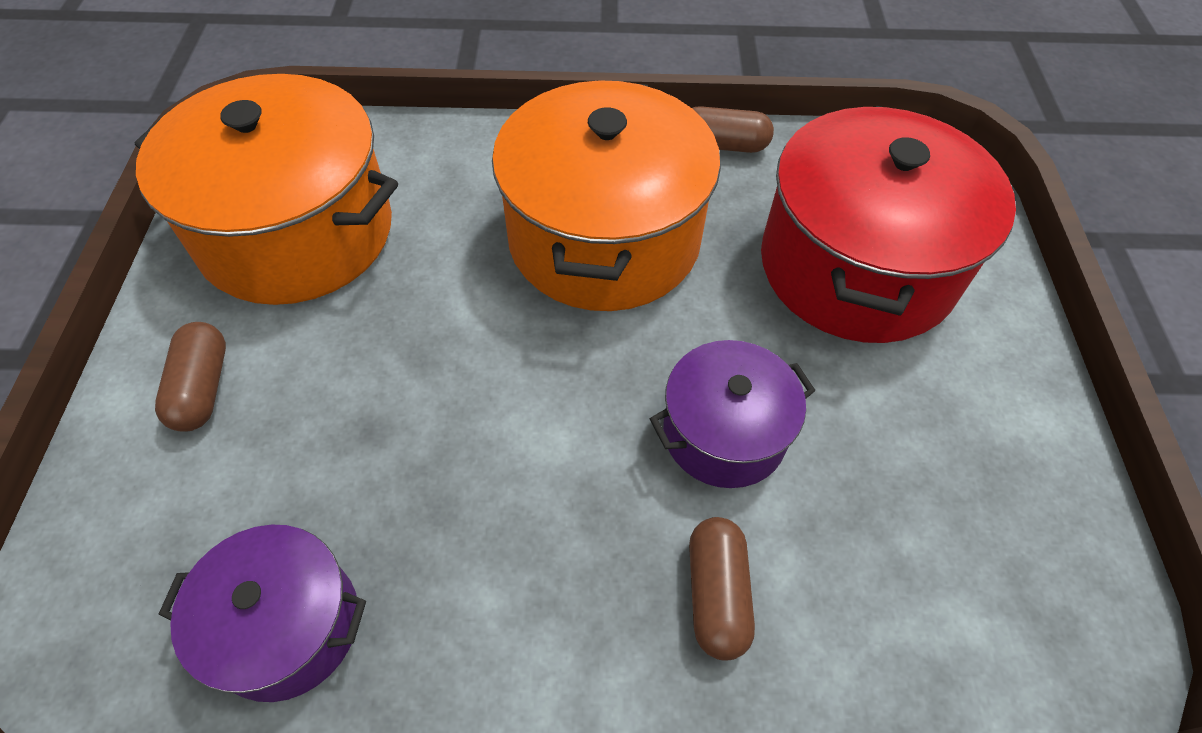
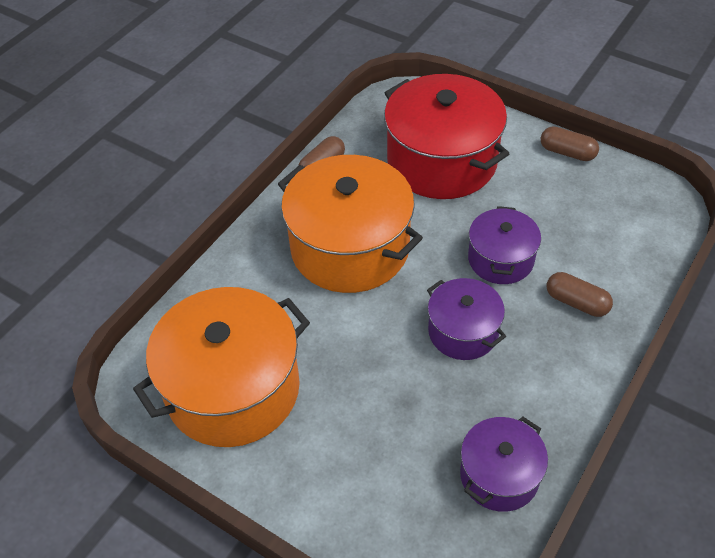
camera: 55 degrees left, 5 degrees down
(202, 388) = (323, 473): brown capsule -> brown capsule (567, 152)
(542, 446) = (463, 331): none -> purple pot

